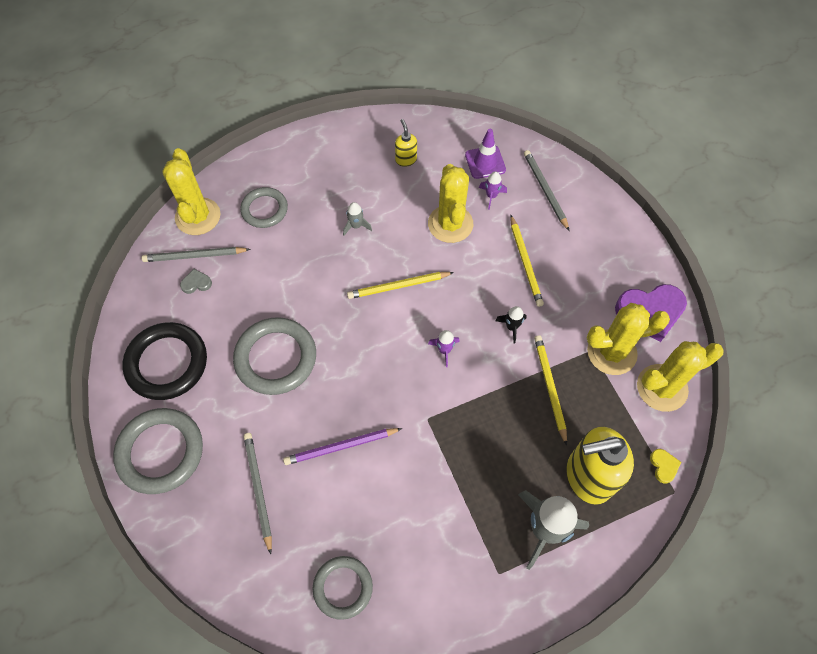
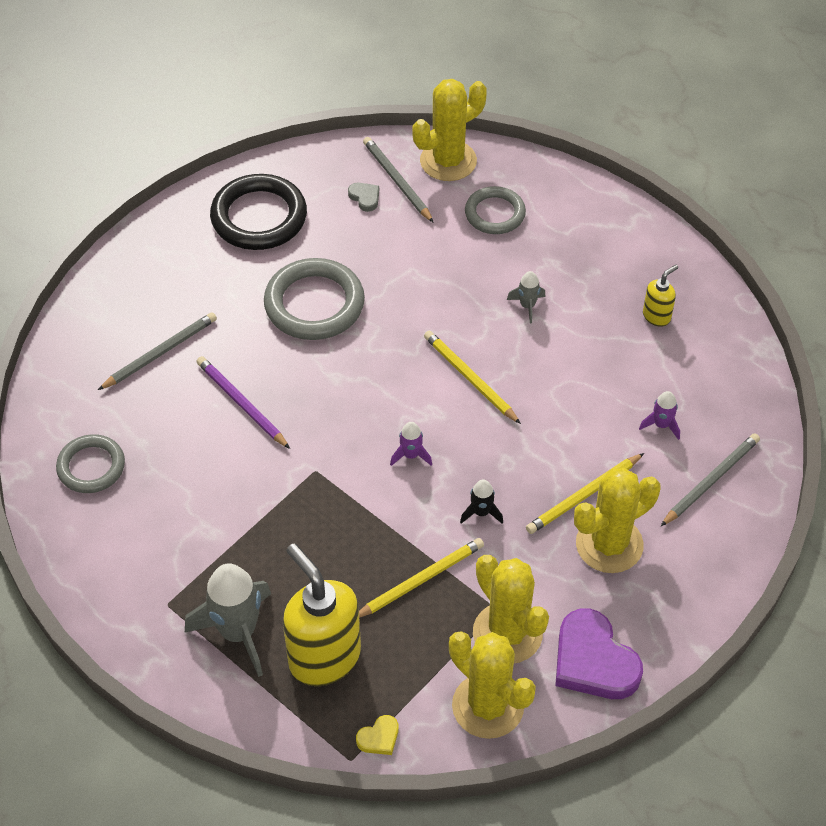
camera: 65 degrees right, 10 degrees down
(160, 452) = (161, 257): grey ring -> none
(450, 224) = (590, 397): yellow cactus -> yellow cactus (609, 544)
(485, 162) = (710, 400): purple traffic cone -> none

